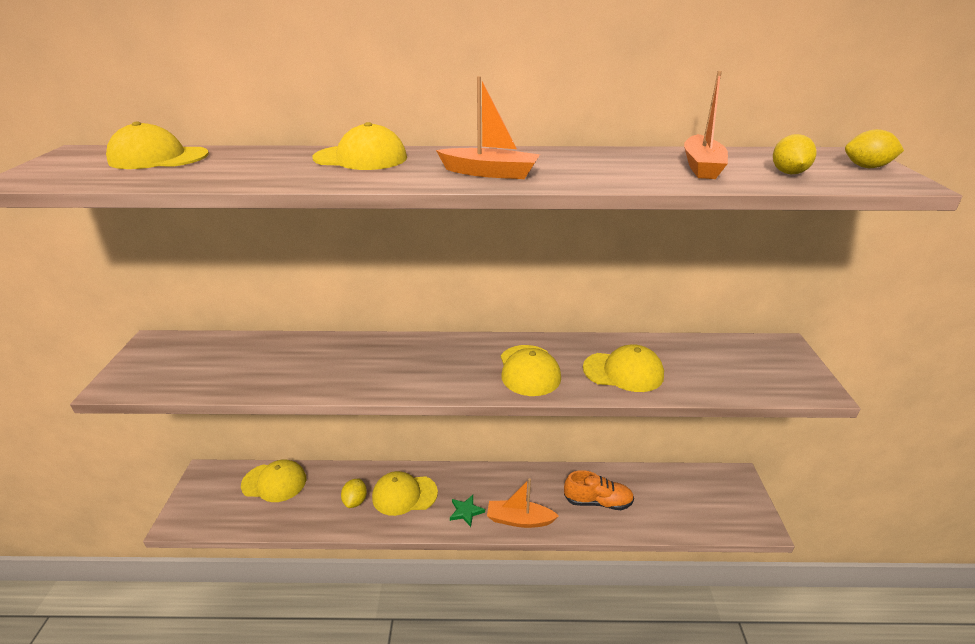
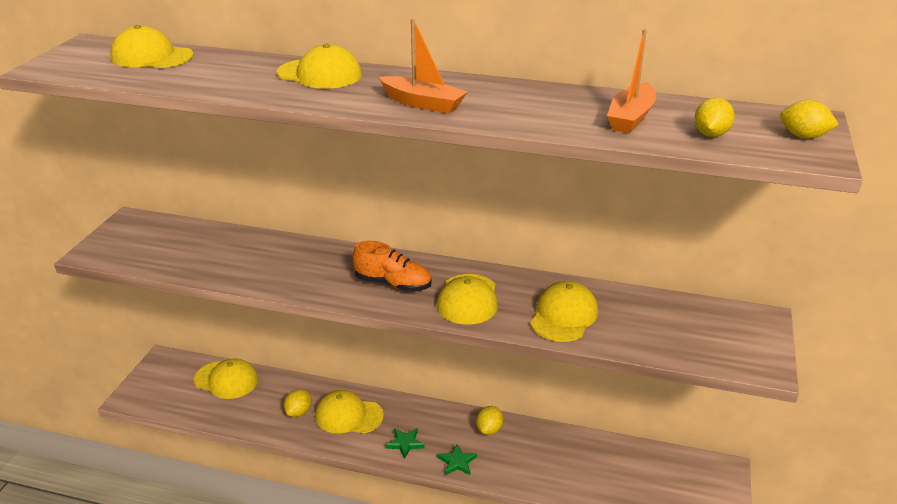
camera: 15 degrees right, 0 degrees up
(519, 520) = (457, 462): orange boat -> green star
(535, 481) = (489, 429): none -> yellow lemon
(597, 501) = (548, 462): orange shoe -> orange shoe (393, 284)
(623, 372) = (564, 316): yellow cap -> yellow cap turned 90 degrees counterclockwise

